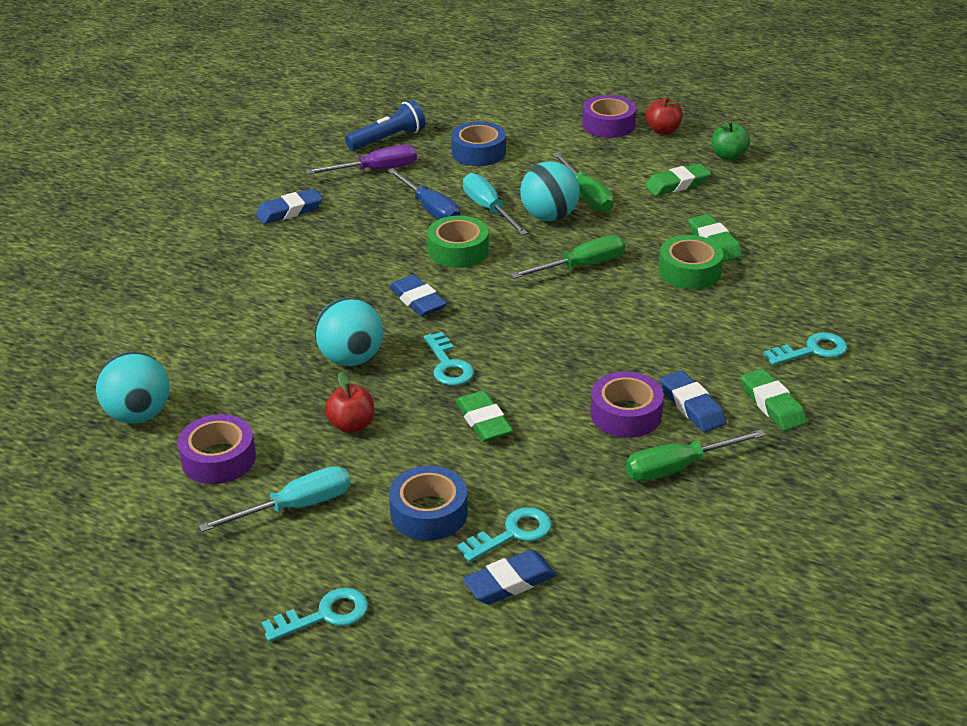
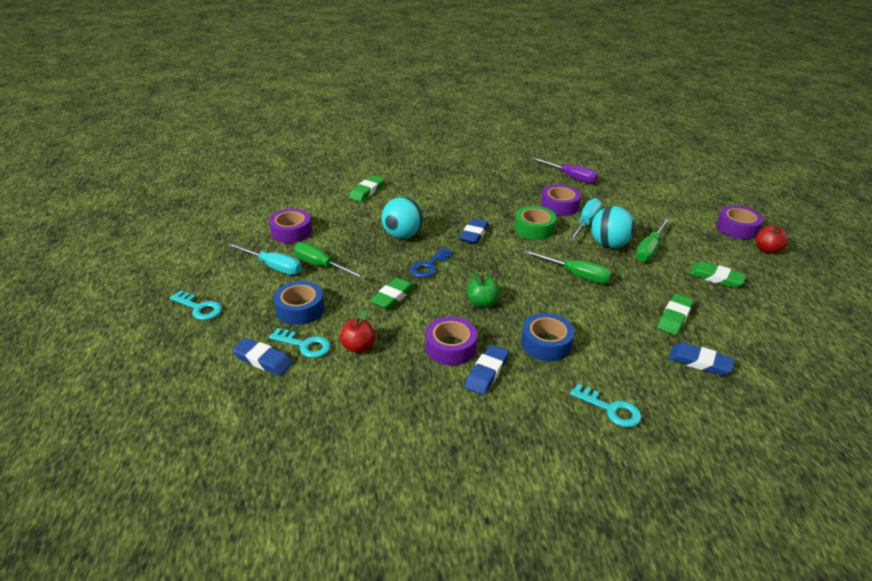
camera: 55 degrees right, 0 degrees up
(138, 415) = (304, 199): turquoise ball -> none
(289, 211) = (502, 170): blue eraser -> blue eraser (699, 362)
(351, 425) = (350, 257): red apple -> red apple (358, 347)
(388, 139) = (603, 169): blue flashlight -> none
(430, 209) = (559, 206): blue screwdriver -> purple tape
(448, 365) = (429, 266): turquoise key -> blue key
(478, 152) = (635, 198): blue tape -> blue tape (546, 343)
(678, 467) = (419, 389): green screwdriver -> green screwdriver (321, 266)
(689, 271) = (628, 319): green tape -> none
(728, 156) = (784, 287): green apple -> green apple (482, 303)
(772, 404) = (527, 410): green eraser -> green eraser (366, 191)

